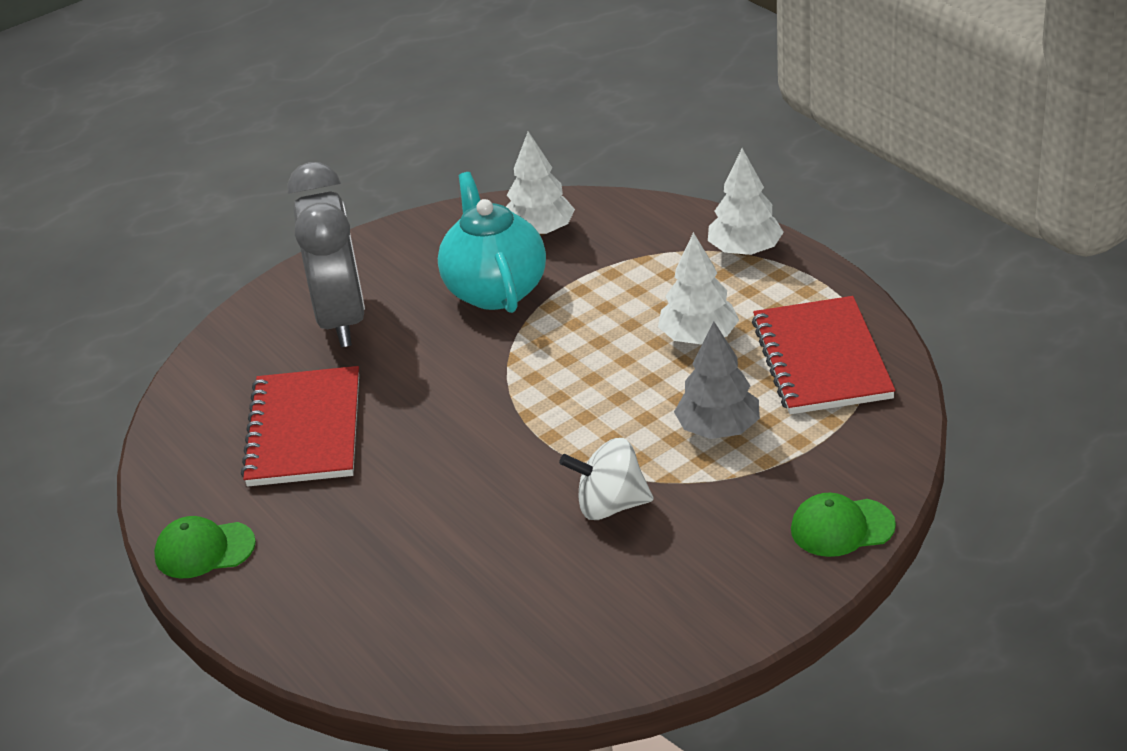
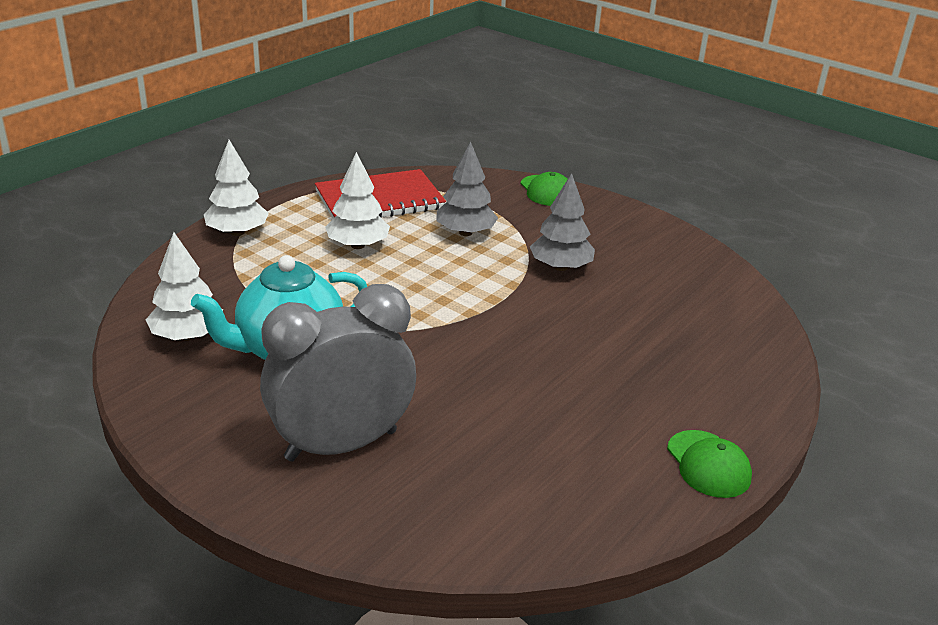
camera: 110 degrees left, 5 degrees down
(304, 430) = (525, 435): red notebook -> none
(610, 505) = (560, 267): white spinning top -> grey tree

